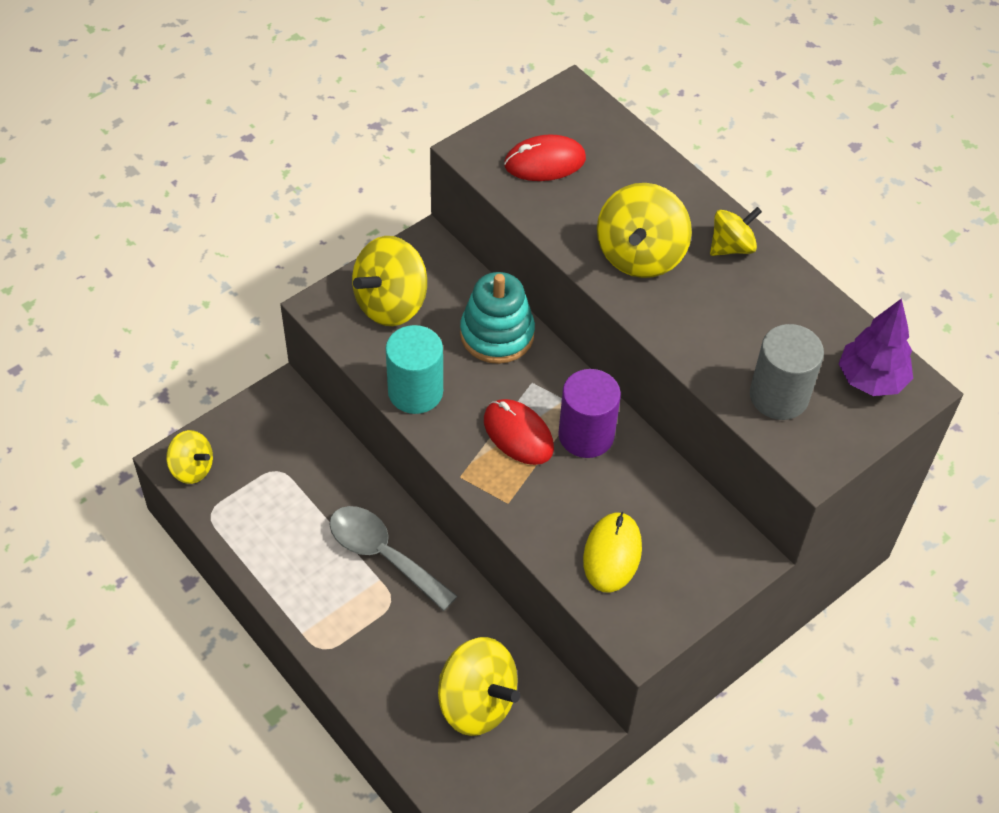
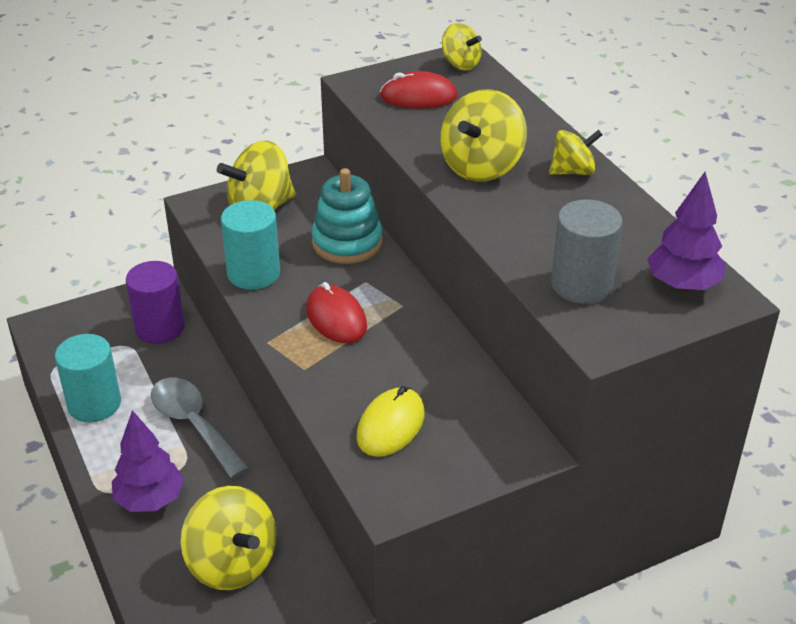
camera: 15 degrees right, 15 degrees down
(192, 468) = (53, 332): yellow spinning top -> yellow spinning top (460, 64)
(272, 549) = (94, 404): none -> turquoise cylinder
(372, 649) = (150, 500): none -> purple tree
(586, 435) = (401, 328): purple cylinder -> purple cylinder (160, 328)

